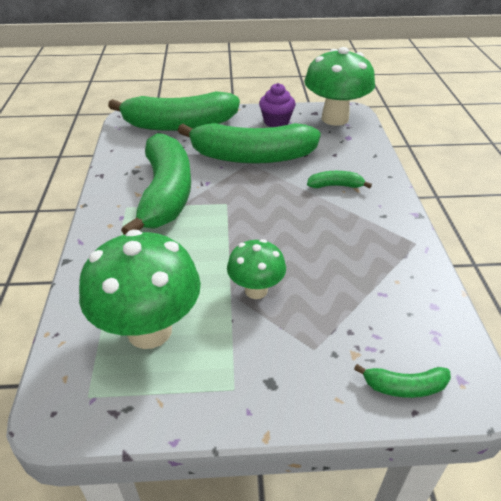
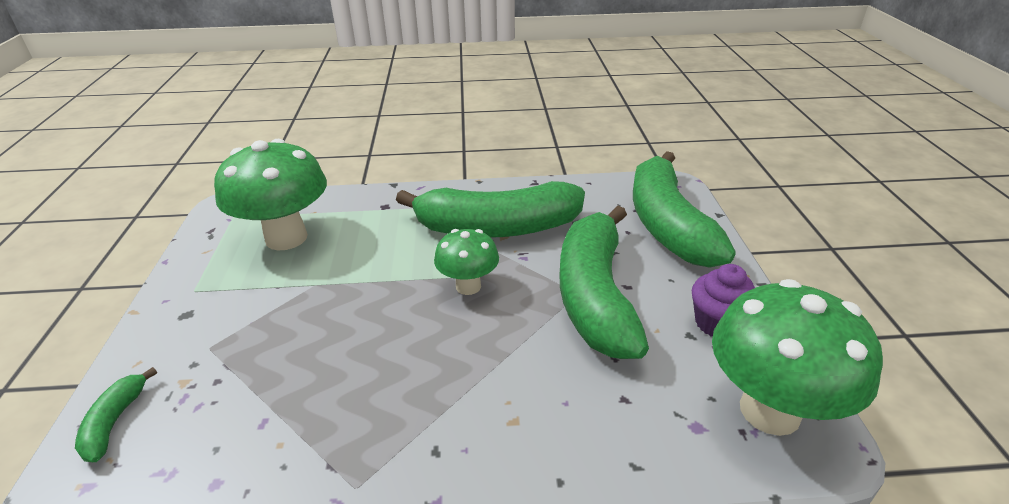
camera: 90 degrees right, 5 degrees down
(256, 290) = (312, 303): green mushroom -> green mushroom (468, 286)
(335, 186) = (522, 391): green banana -> none

